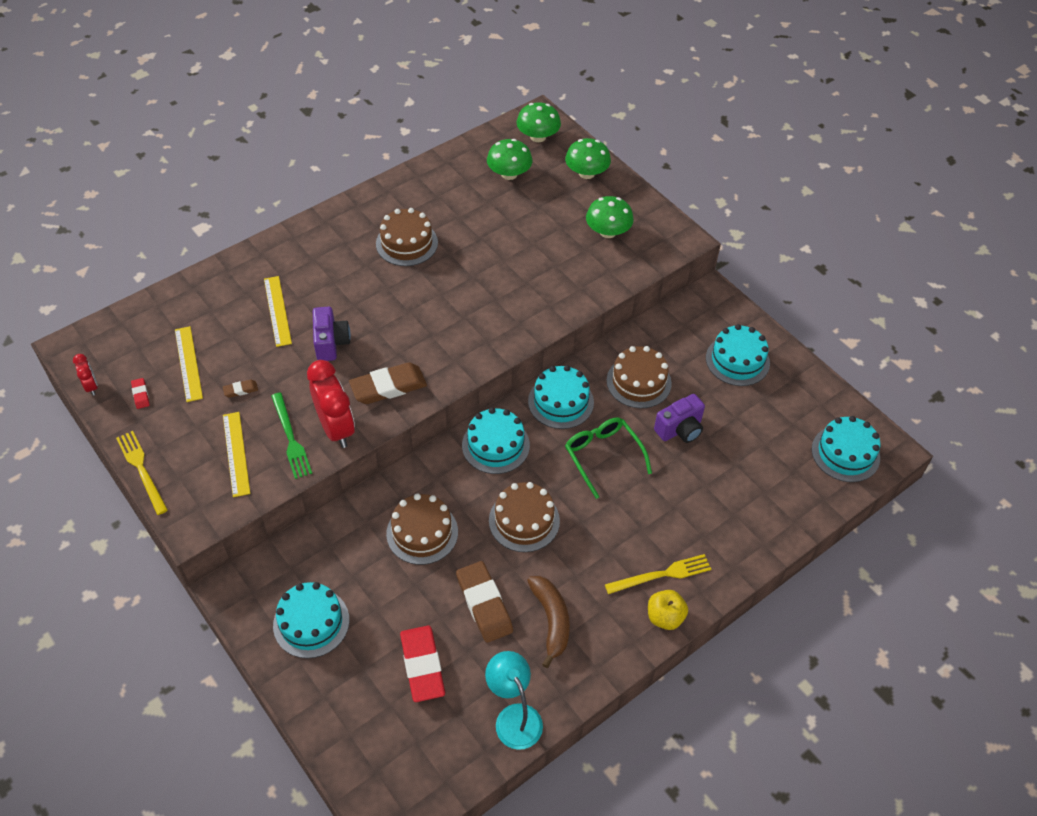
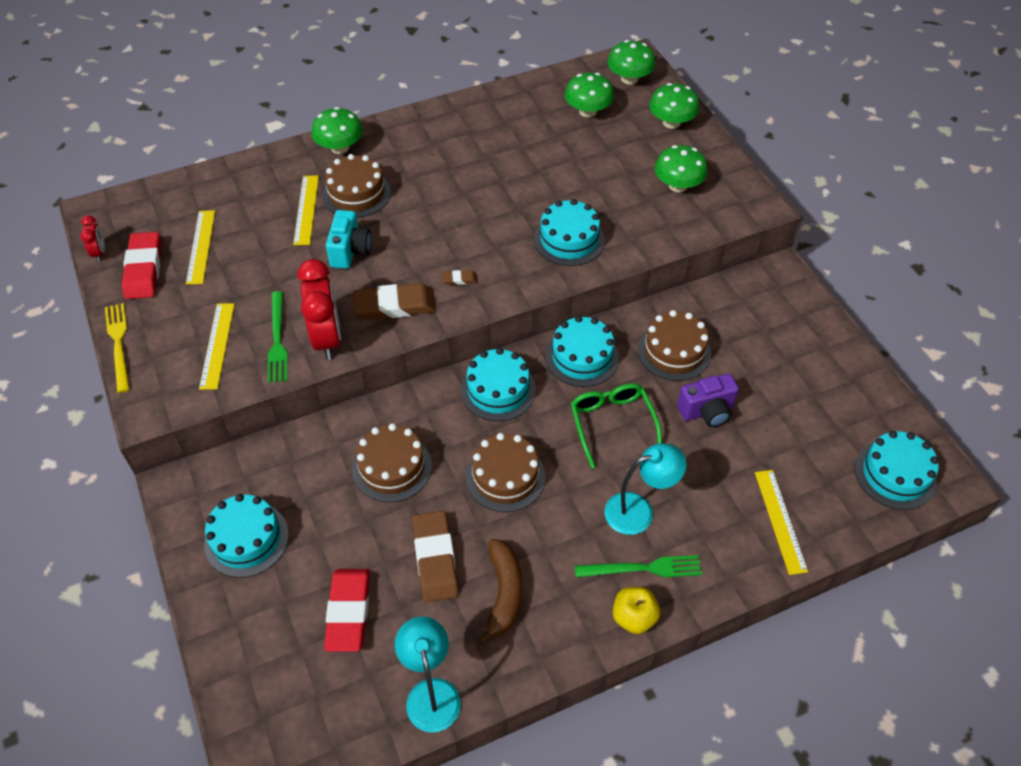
camera: 15 degrees right, 0 degrees up
(141, 395) = (144, 269): red eraser -> red eraser, size x2.22
(240, 390) = (243, 282): brown eraser -> brown eraser (459, 279)
(290, 245) = (340, 147): none -> green mushroom
(331, 343) = (350, 251): purple camera -> turquoise camera
(407, 243) = (459, 164): brown cake -> brown cake (356, 193)
(645, 526) = (639, 510): none -> turquoise lamp
(661, 574) = (643, 568): yellow fork -> green fork
(737, 360) = (792, 348): turquoise cake -> turquoise cake (569, 239)
(763, 511) = (780, 521): none -> yellow ruler

